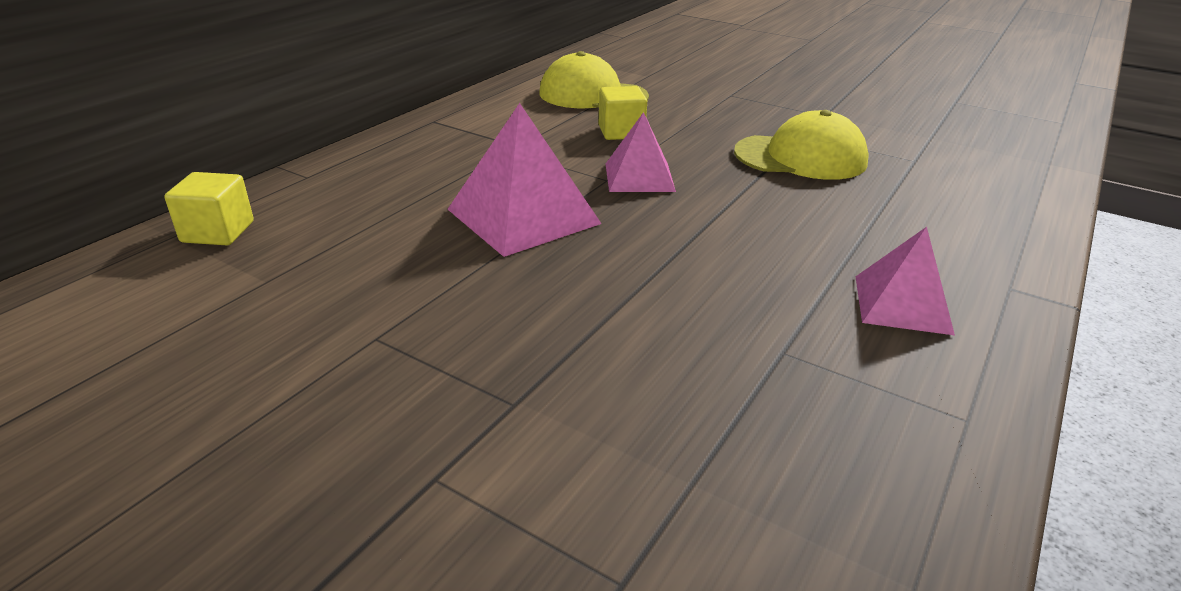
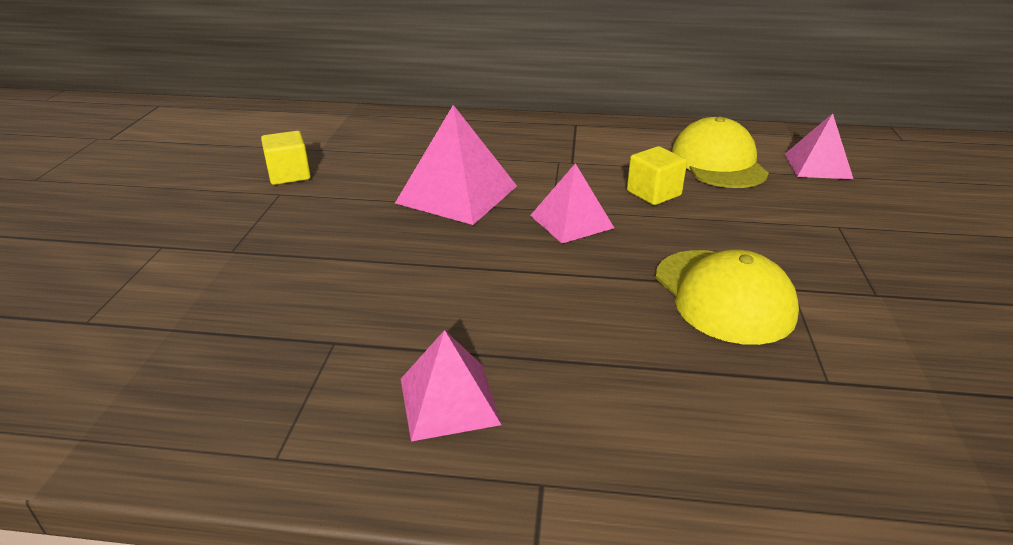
camera: 65 degrees right, 0 degrees up
(218, 232) = (361, 121): yellow cube -> yellow cube (289, 175)
(636, 70) = (817, 166): none -> pink pyramid

